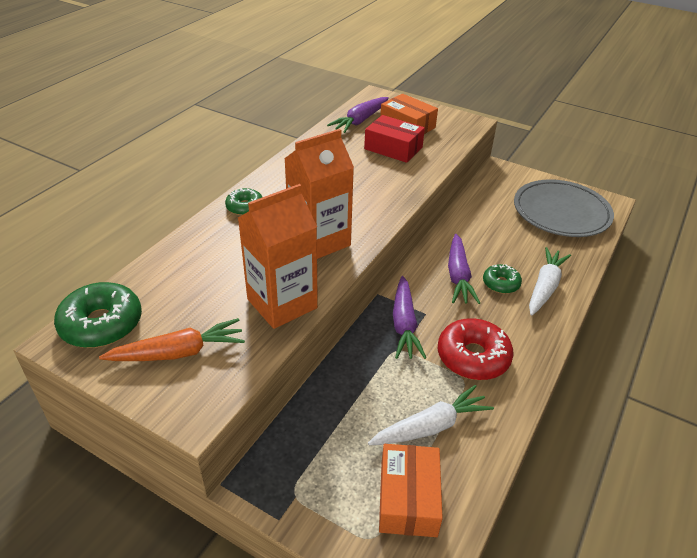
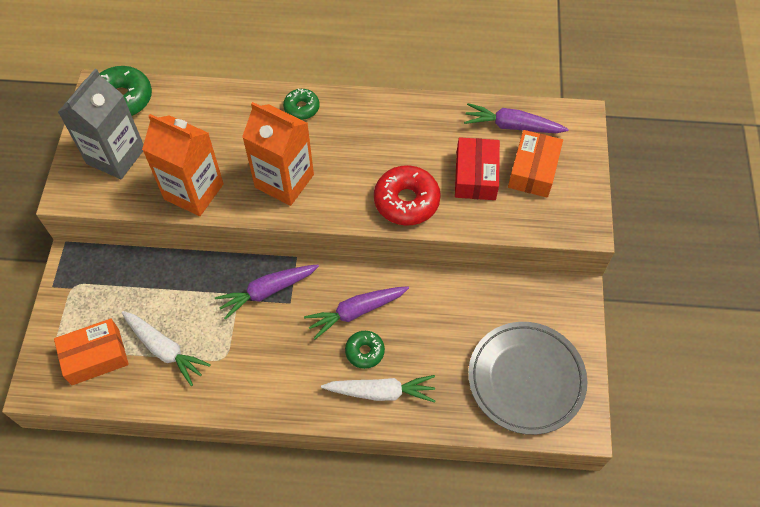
camera: 65 degrees right, 20 degrees up
(178, 352) = (116, 156): orange carrot -> grey carton
(473, 357) = (253, 356): red donut -> red donut (406, 201)

